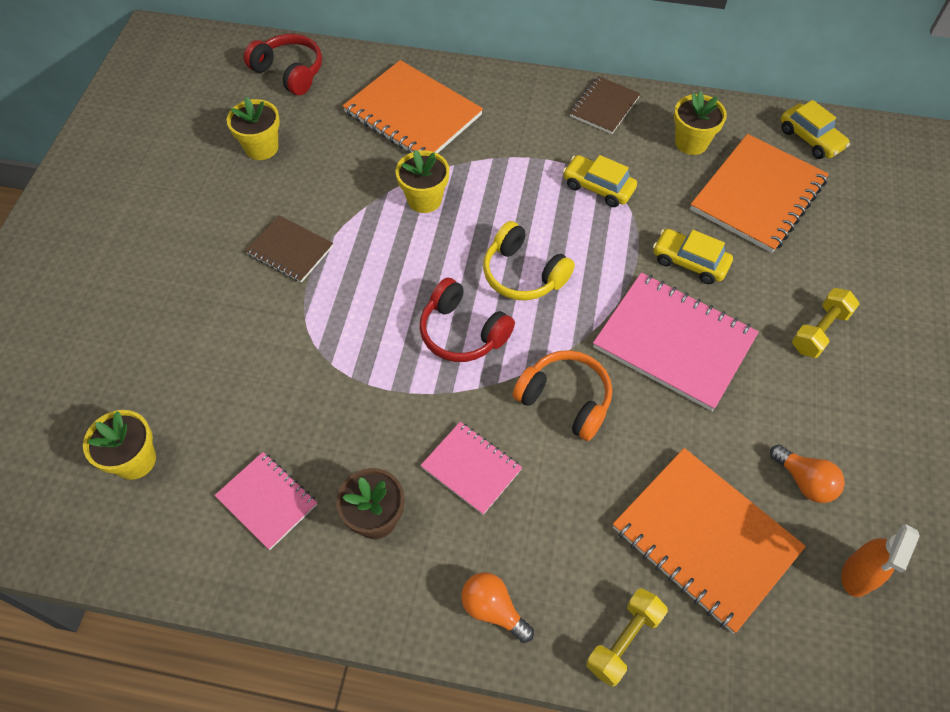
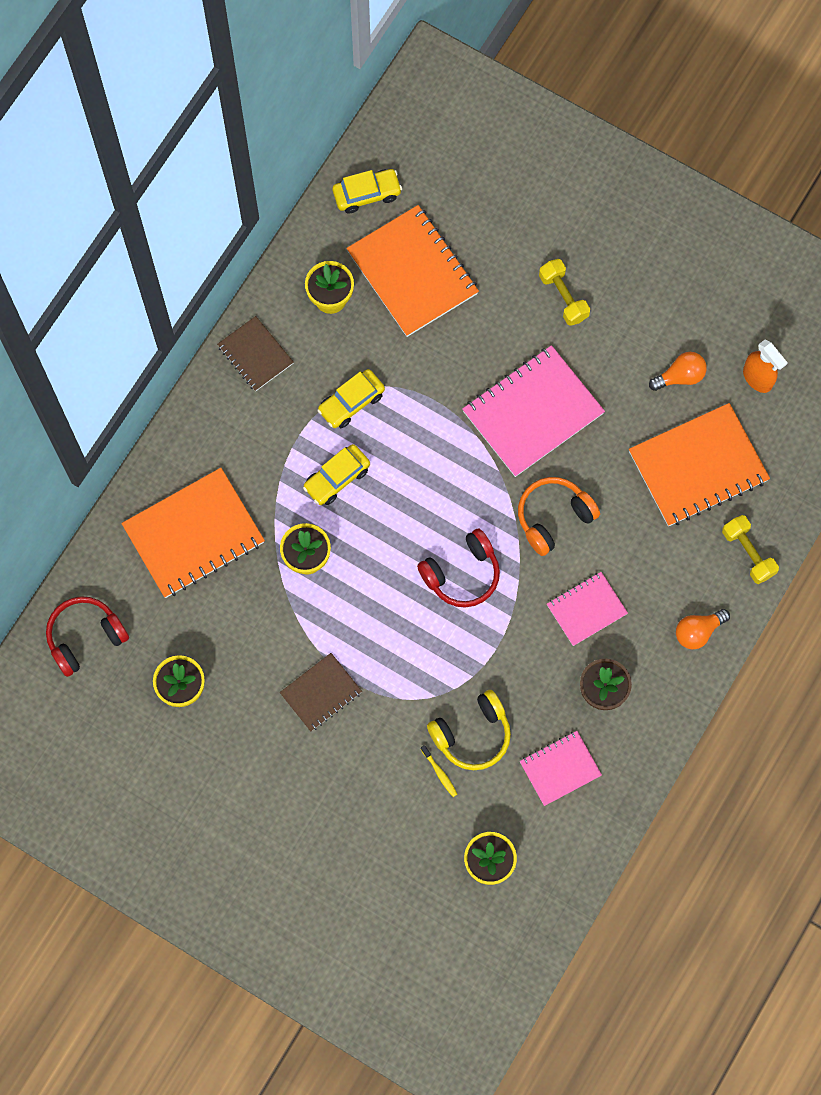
camera: 70 degrees left, 15 degrees up
(231, 379) = (439, 773): none -> yellow toothbrush
(523, 274) = (422, 503): yellow headphones -> yellow headphones (472, 734)
(689, 262) = (461, 363): yellow car -> yellow car (337, 478)

